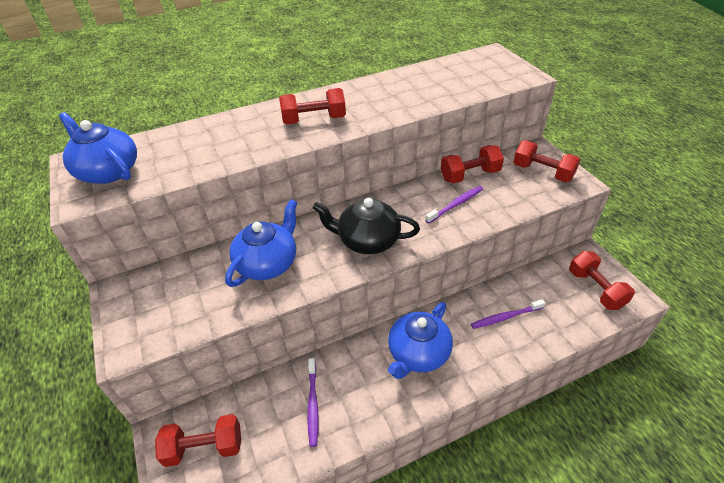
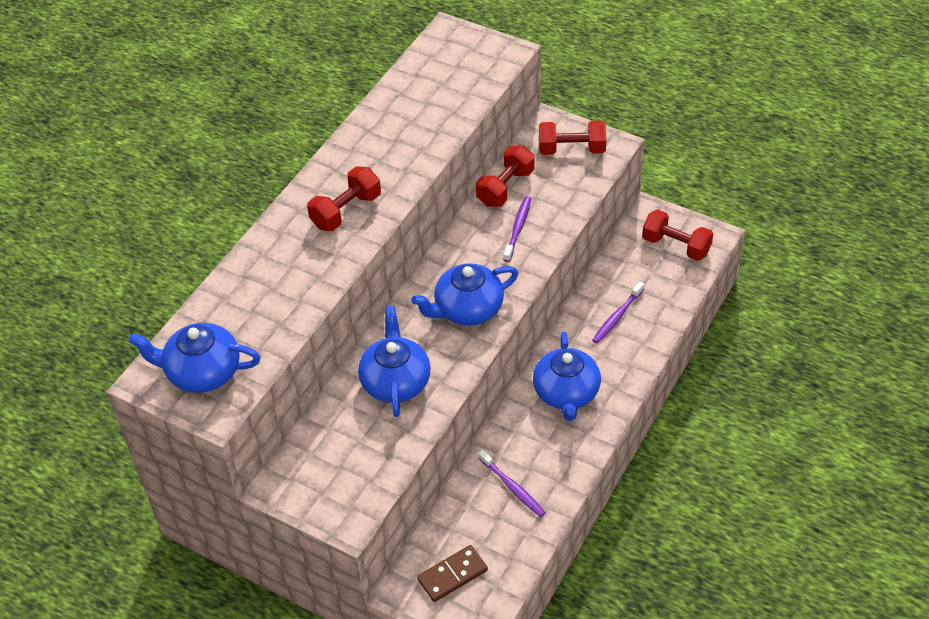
camera: 35 degrees left, 5 degrees up
(204, 448) = (452, 575): red dumbbell -> brown domino
(367, 240) = (467, 309): black teapot -> blue teapot

